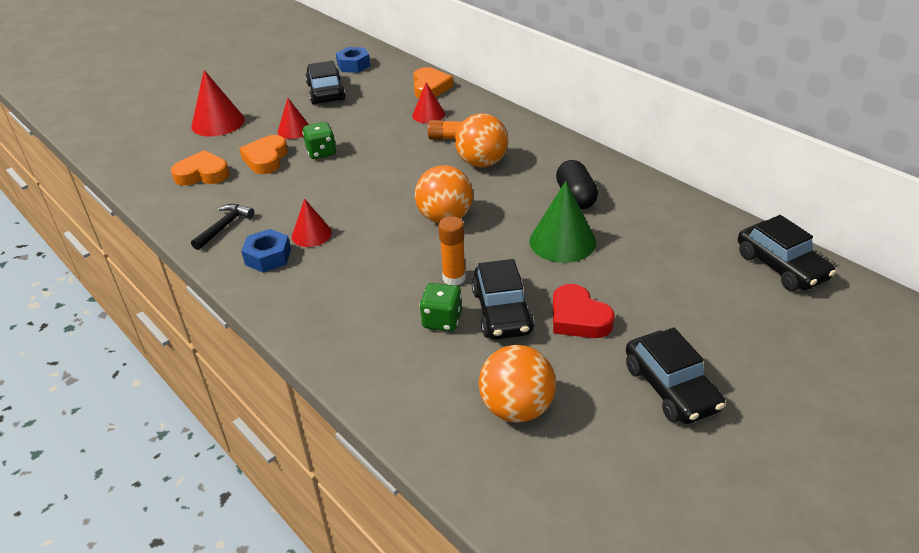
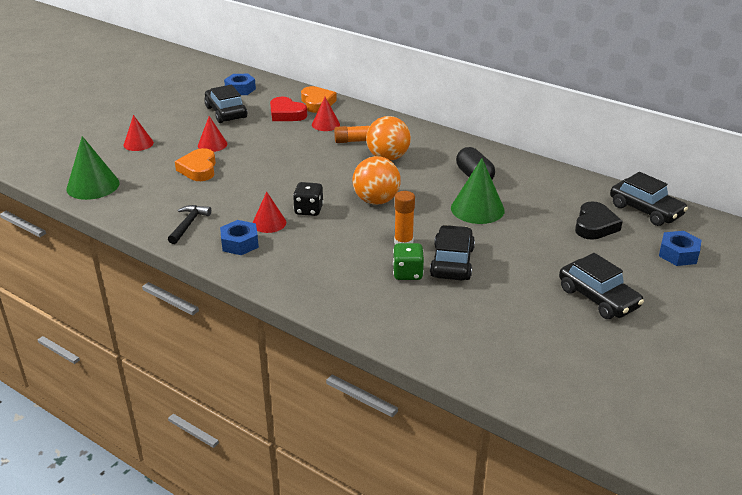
camera: 15 degrees left, 5 degrees down
(148, 169) = (93, 186): none -> green cone
(202, 174) = (146, 185): orange heart -> none
(218, 123) = (138, 143): red cone -> red cone, size x0.62
(321, 152) = (246, 160): green dice -> none
(363, 222) = (308, 210): none -> black dice
(502, 312) = (452, 262): black car -> black car turned 150 degrees counterclockwise
(517, 408) = (492, 325): orange ball -> none
(578, 318) = (512, 260): red heart -> red heart (286, 114)
(705, 281) = (595, 225): none -> black heart
(805, 336) = (678, 254): none -> blue nut

